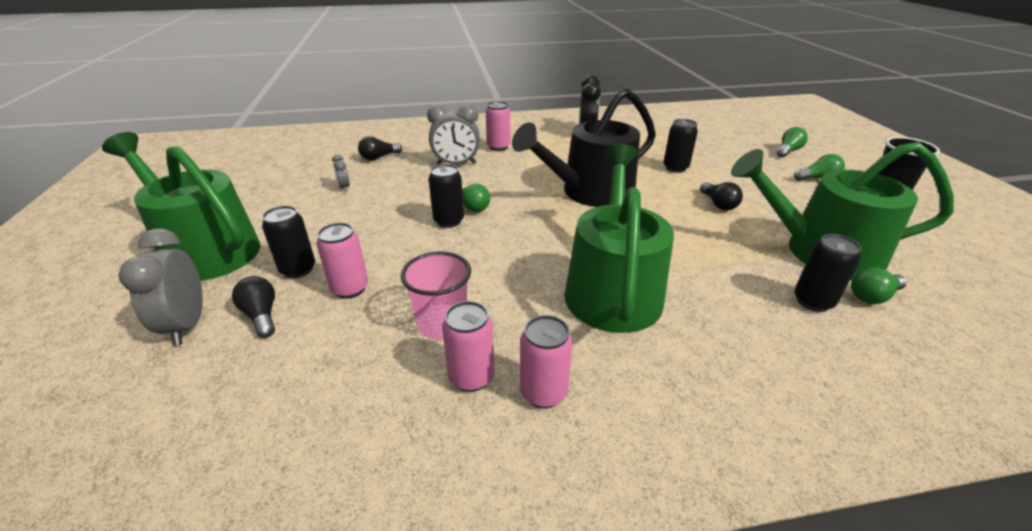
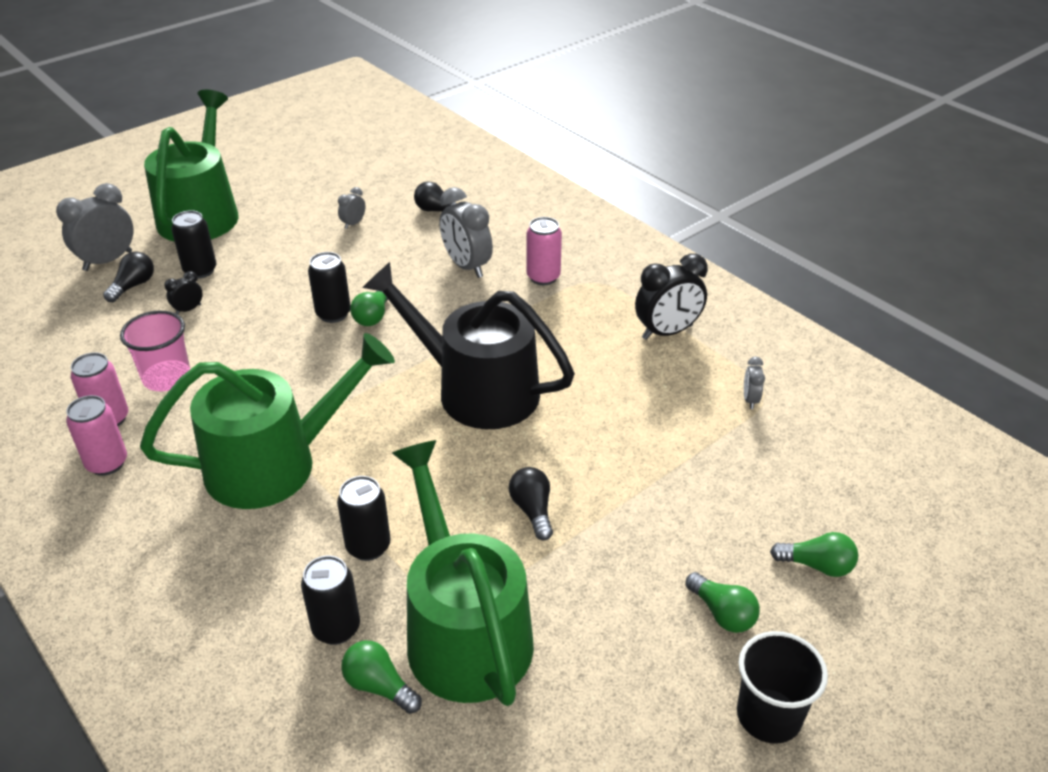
camera: 60 degrees right, 5 degrees up
(350, 289) = (188, 309): pink can -> black clock
(659, 131) = (750, 400): none -> grey clock
(675, 168) = (619, 447): black can -> black can (368, 546)
(718, 204) = (532, 510): black light bulb -> black light bulb turned 120 degrees clockwise

